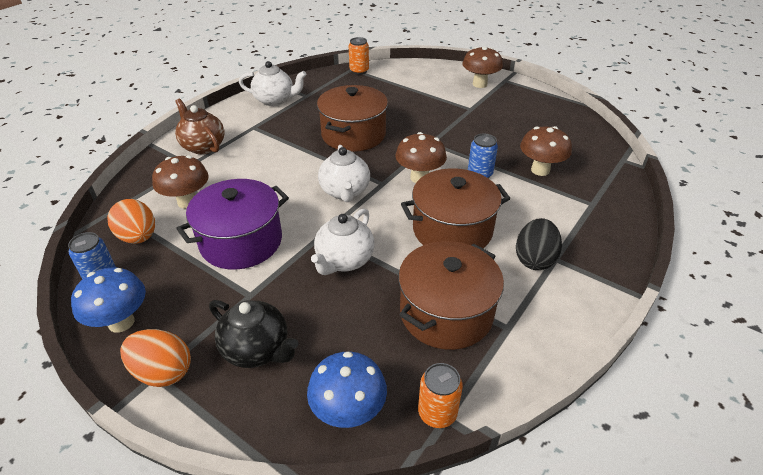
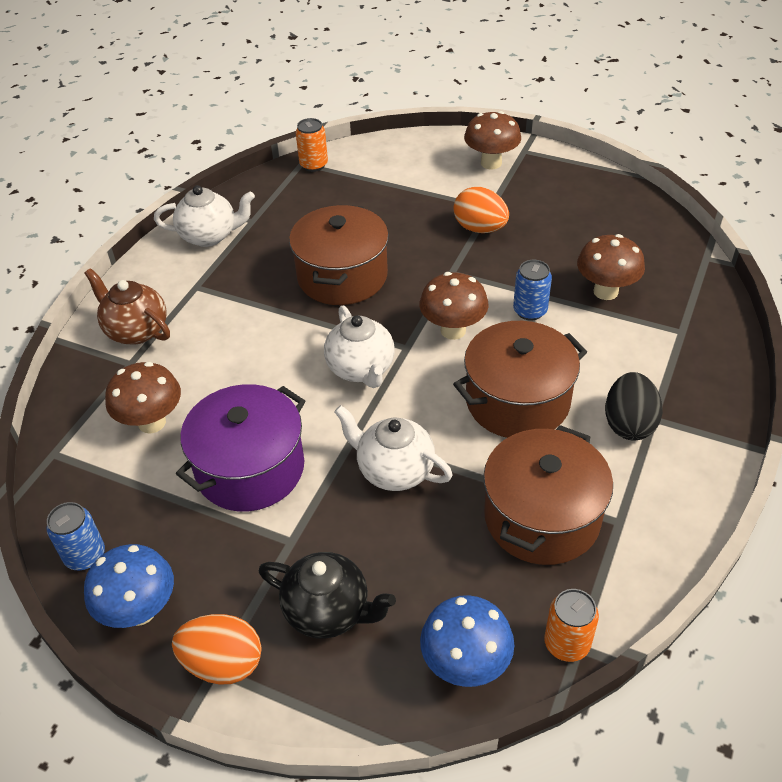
camera: 10 degrees left, 5 degrees up
(138, 237) = (107, 488): orange egg -> orange egg (480, 228)
(344, 260) = (394, 470): white teapot -> white teapot turned 105 degrees clockwise

